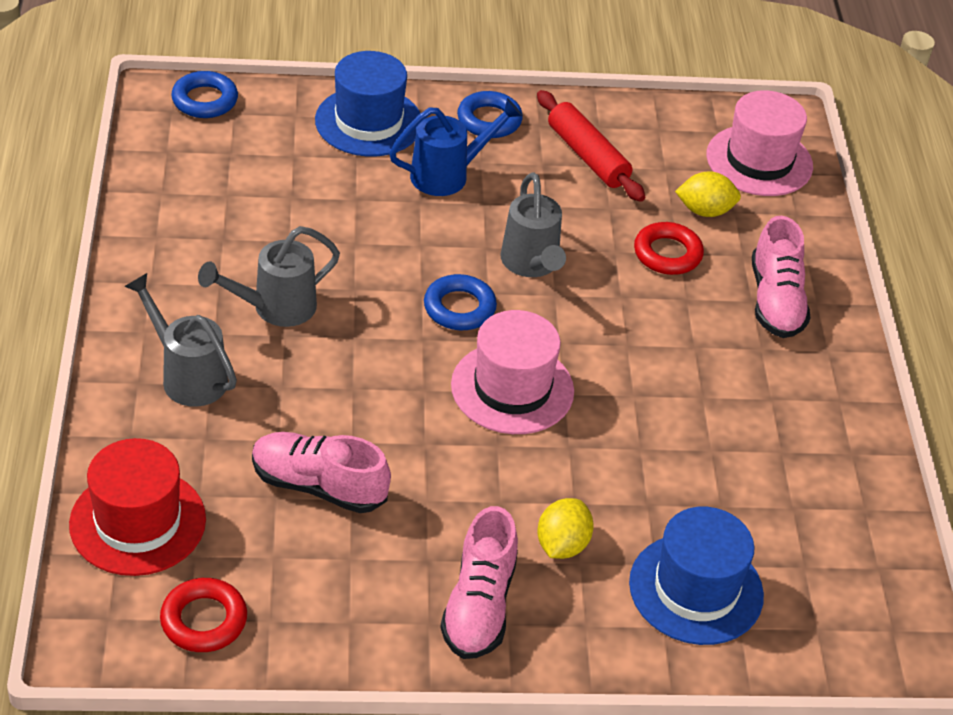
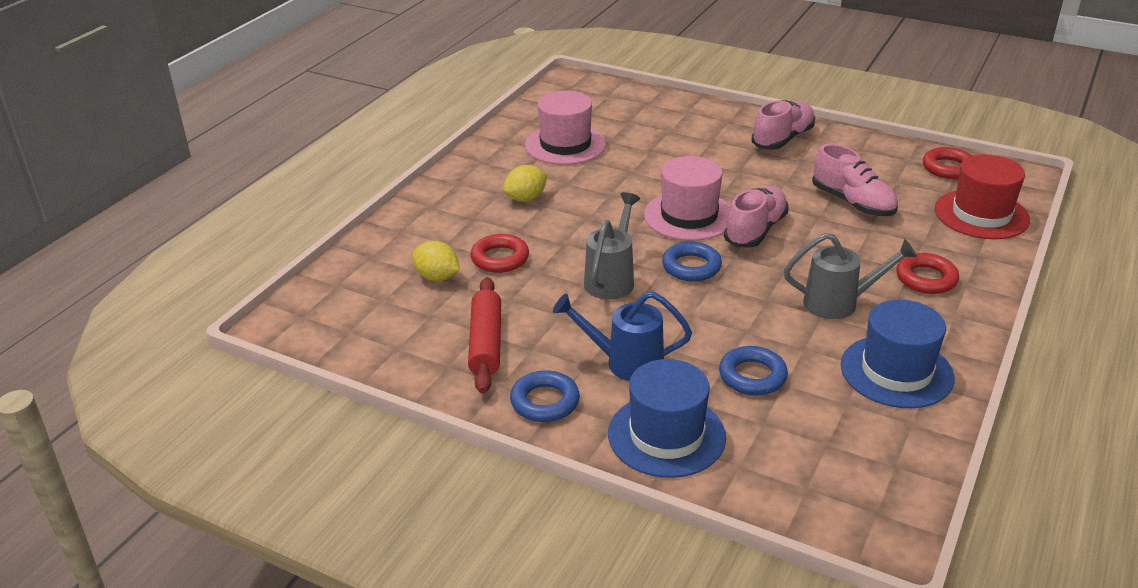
camera: 145 degrees left, 10 degrees down
(187, 376) = (926, 279): grey watering can -> red ring
(205, 100) = (834, 514): blue ring -> blue ring (752, 376)
(562, 545) = (716, 148): yellow lemon -> yellow lemon (526, 198)
(696, 589) = (656, 118): blue hat -> blue hat (896, 371)
(759, 161) = (346, 299): pink hat -> pink hat (565, 145)
(775, 301) = (457, 213): pink shoe -> pink shoe (755, 230)

